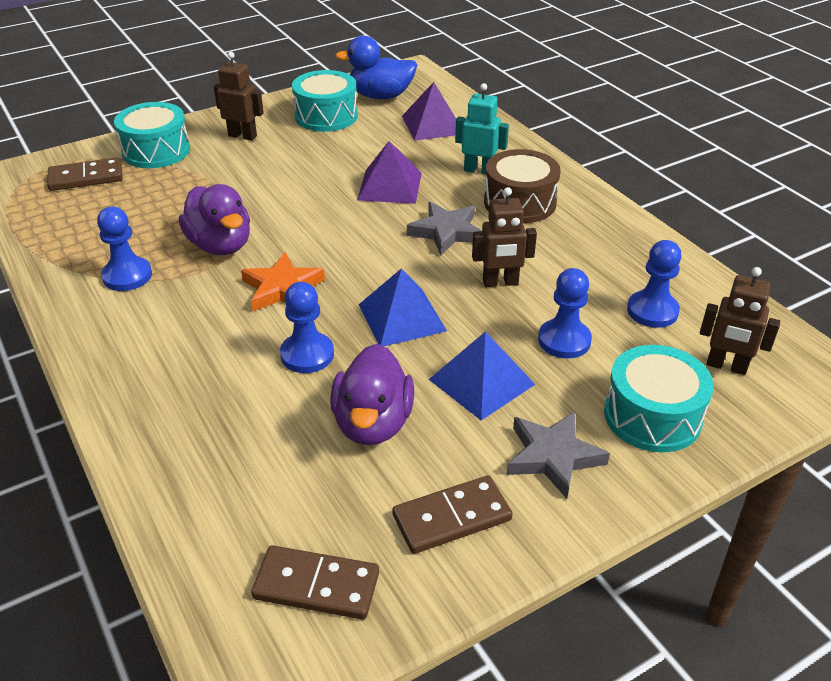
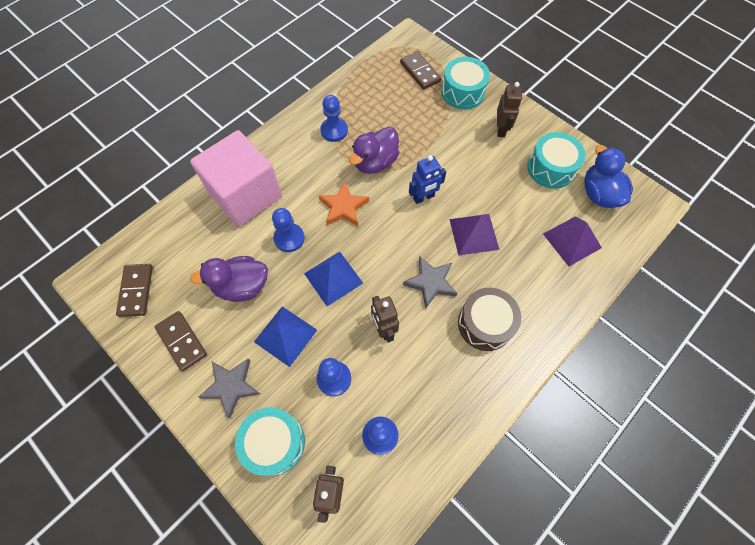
camera: 75 degrees right, 25 degrees up
(186, 398) = (245, 195): none -> pink cube
(310, 214) = (423, 197): none -> blue robot
(479, 170) = (518, 287): turquoise robot -> none

